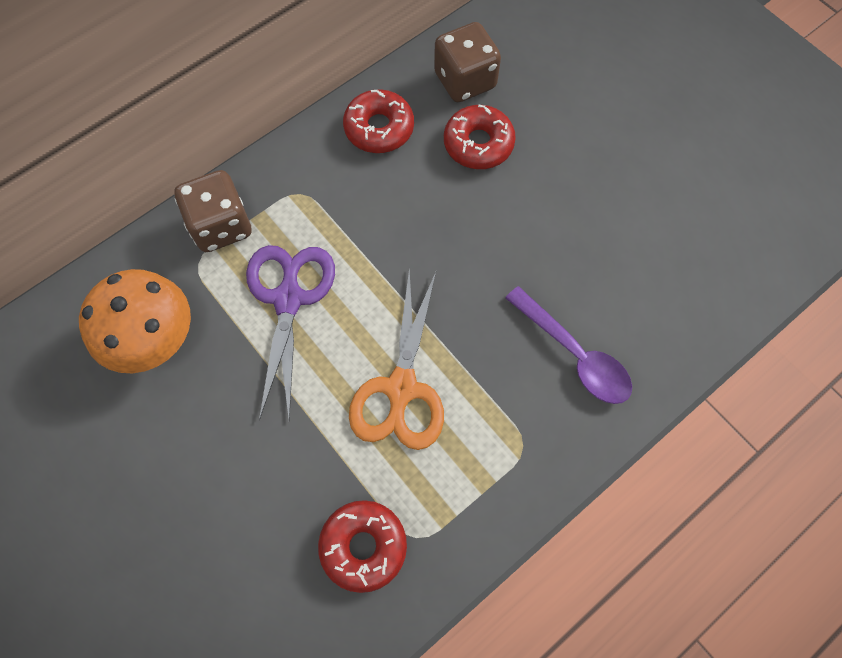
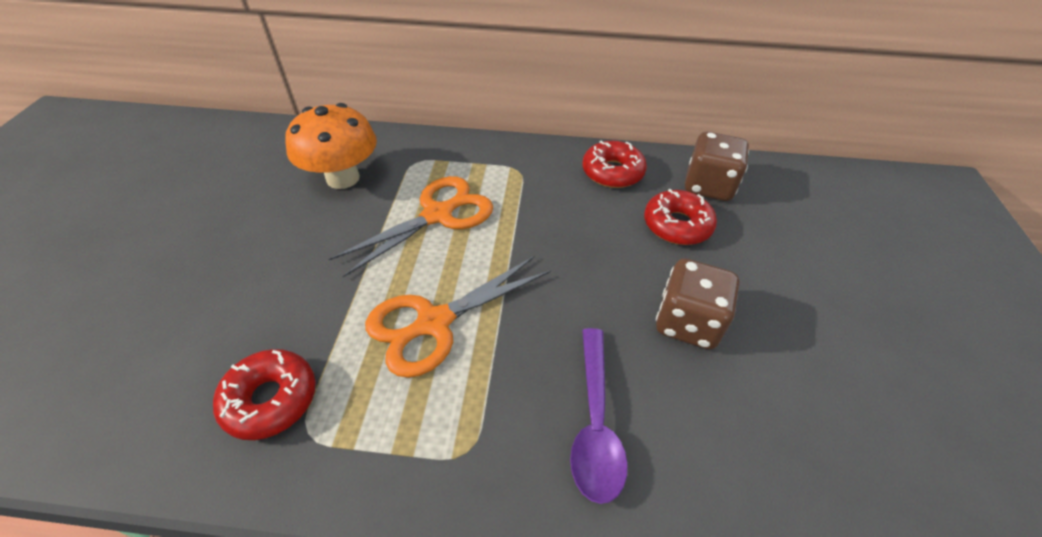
camera: 45 degrees right, 20 degrees down
(221, 226) = (452, 154): brown dice -> brown dice (687, 322)
(288, 299) = (437, 215): purple scissors -> orange scissors

